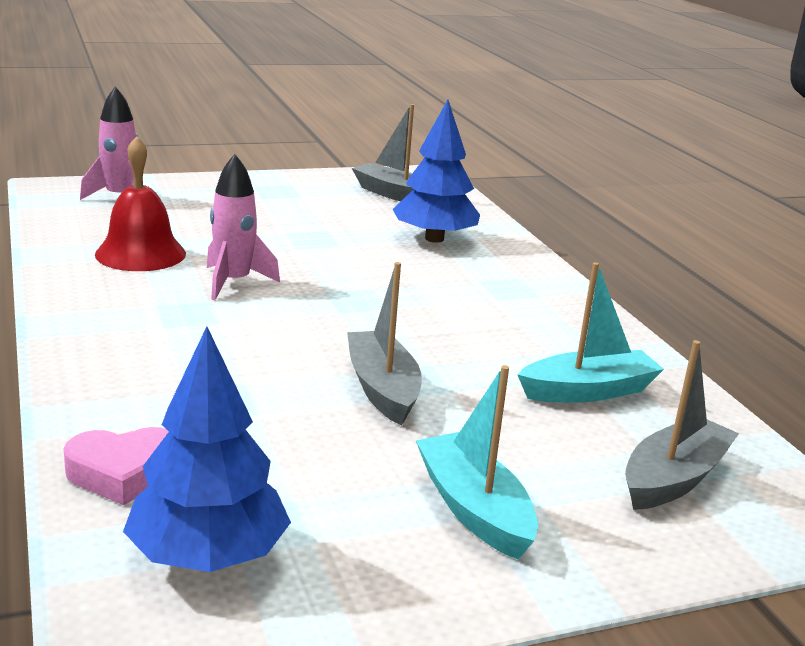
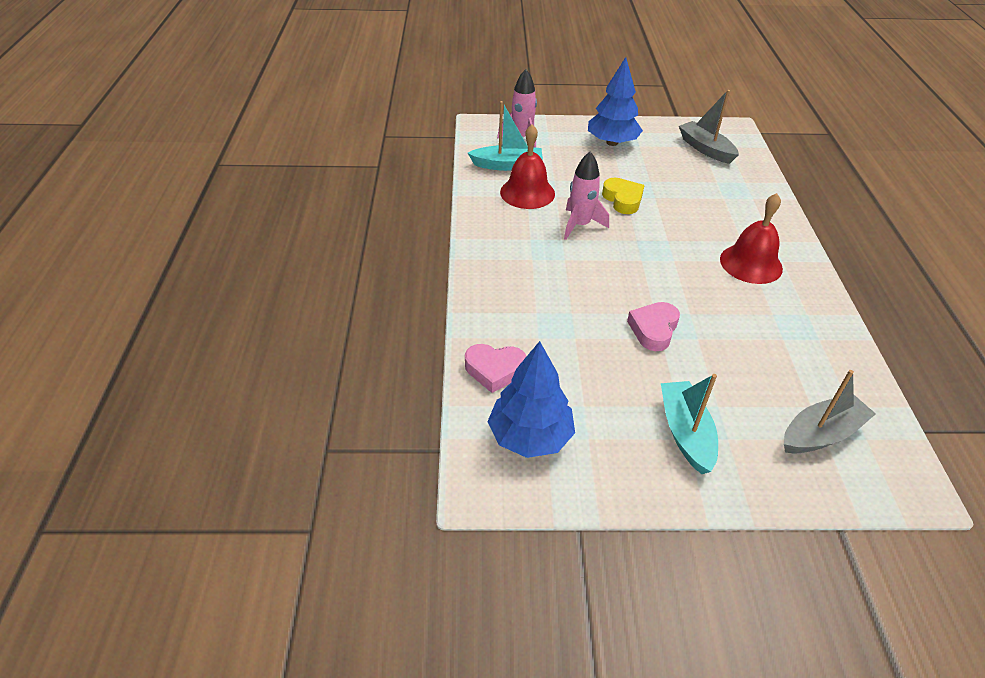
camera: 20 degrees right, 20 degrees up
(293, 251) = (623, 200): none -> yellow heart
(382, 389) = (653, 329): grey boat -> pink heart
(434, 239) = (722, 197): blue tree -> blue tree (612, 142)
(499, 302) = (751, 263): none -> red bell
(588, 391) = (788, 352): turquoise boat -> turquoise boat (507, 165)

